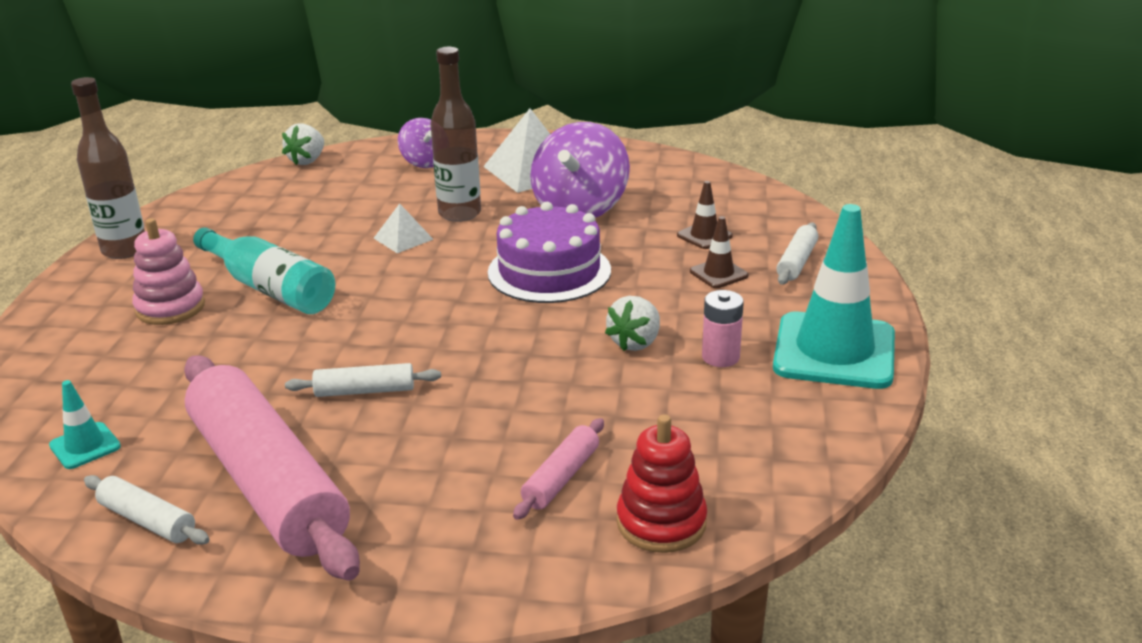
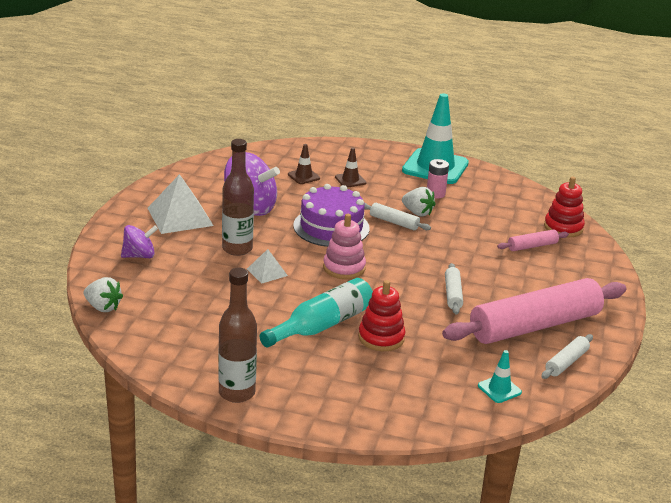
camera: 85 degrees left, 0 degrees up
(170, 308) = (338, 366): pink stacking toy -> pink stacking toy (344, 268)
(237, 334) = (381, 338): none -> red stacking toy
(561, 478) = (532, 246): pink rolling pin -> pink rolling pin turned 60 degrees counterclockwise
(796, 262) = (344, 158): white rolling pin -> white rolling pin (394, 222)

